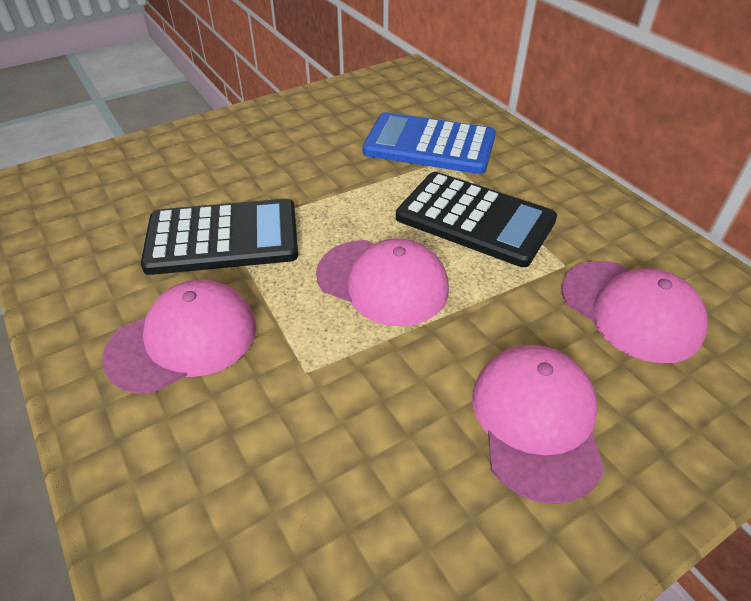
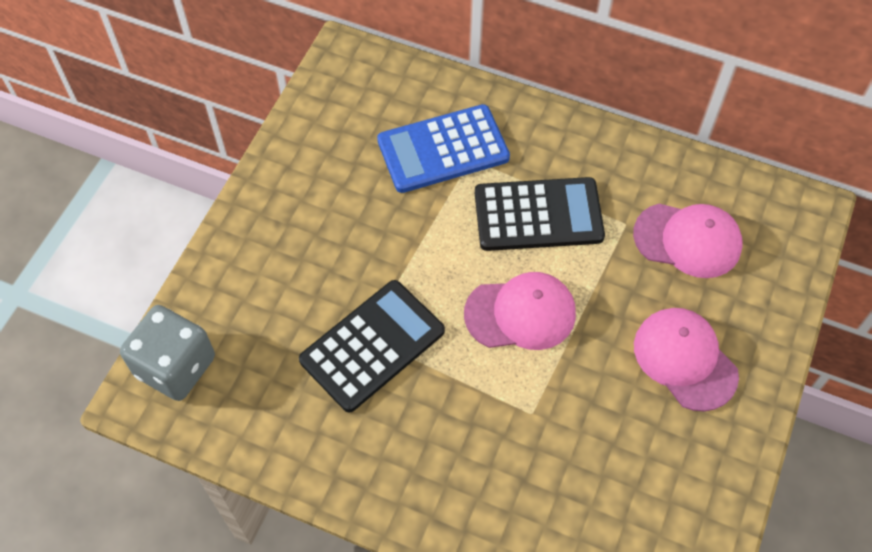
camera: 35 degrees left, 15 degrees up
(69, 178) = (175, 366): none -> grey dice
(183, 340) = (434, 443): pink cap -> none

